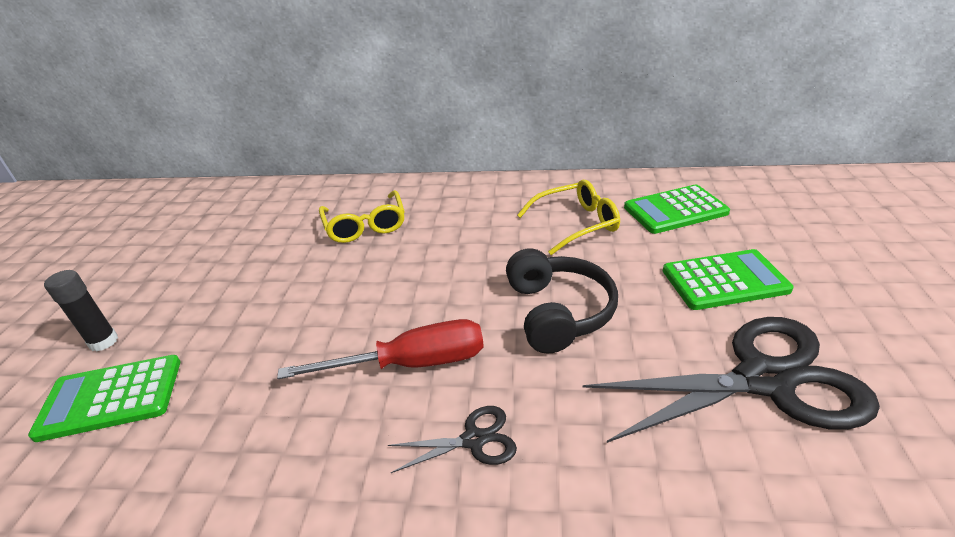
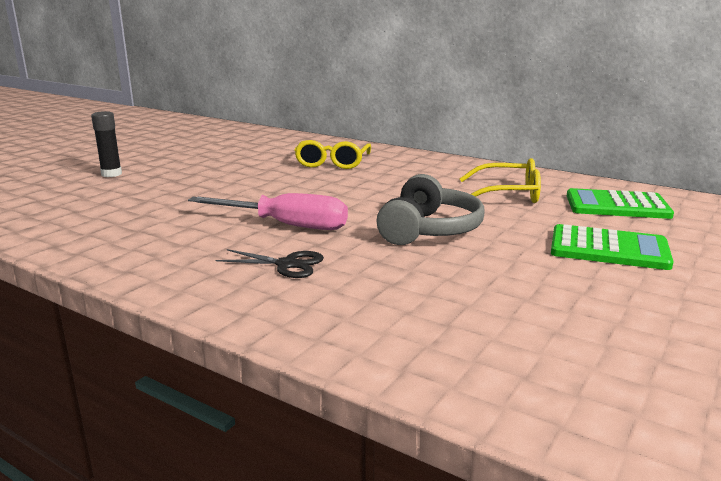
camera: 25 degrees right, 15 degrees down
(111, 397) = (92, 194): green calculator -> none
(411, 363) = (286, 225): red screwdriver -> pink screwdriver
(558, 312) = (429, 230): black headphones -> grey headphones
(764, 380) = (567, 302): black scissors -> none

